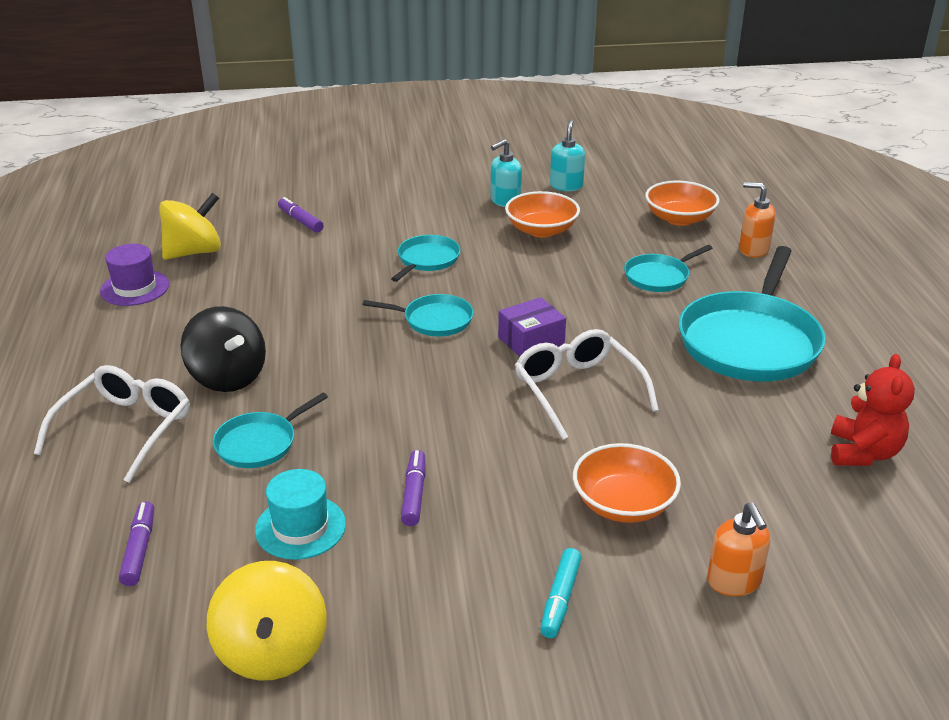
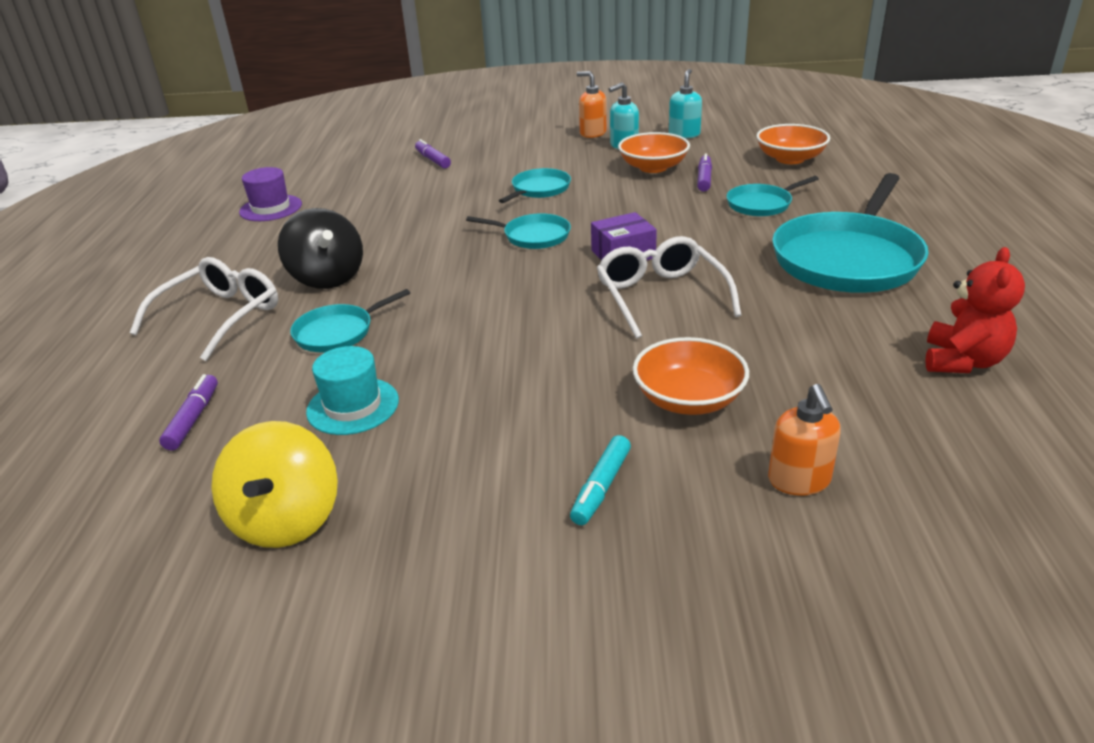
camera: 10 degrees right, 0 degrees up
(194, 252) = (332, 182): yellow spinning top -> none
(414, 494) = (473, 381): purple marker -> purple marker (704, 179)
(753, 250) = (861, 183): orange soap dispenser -> orange soap dispenser (592, 133)

